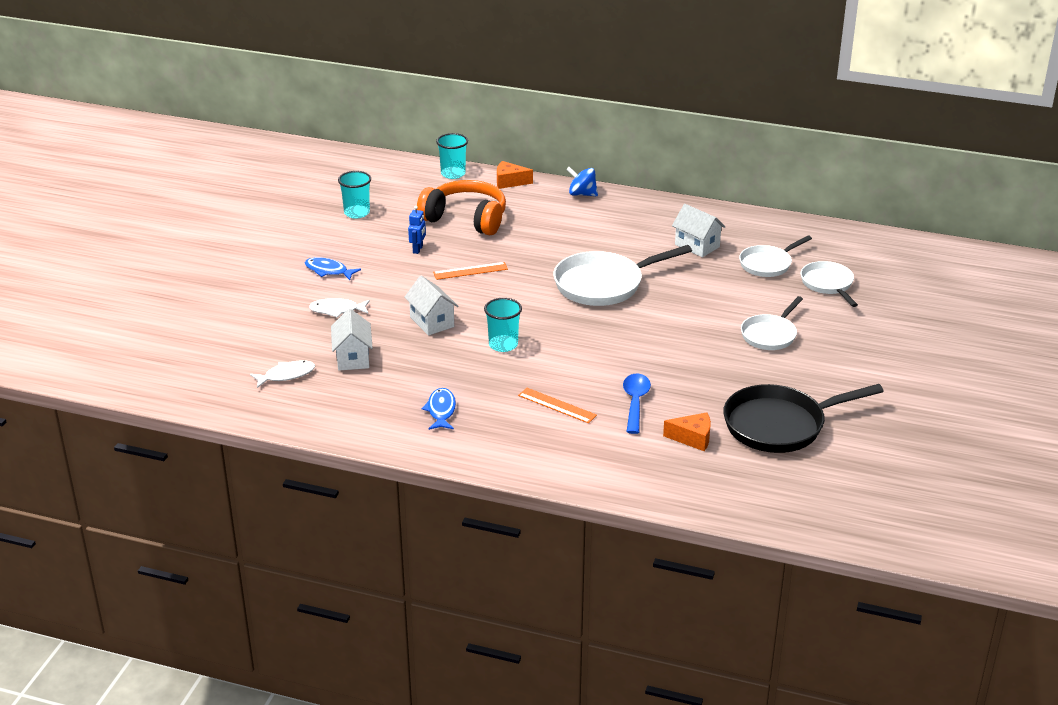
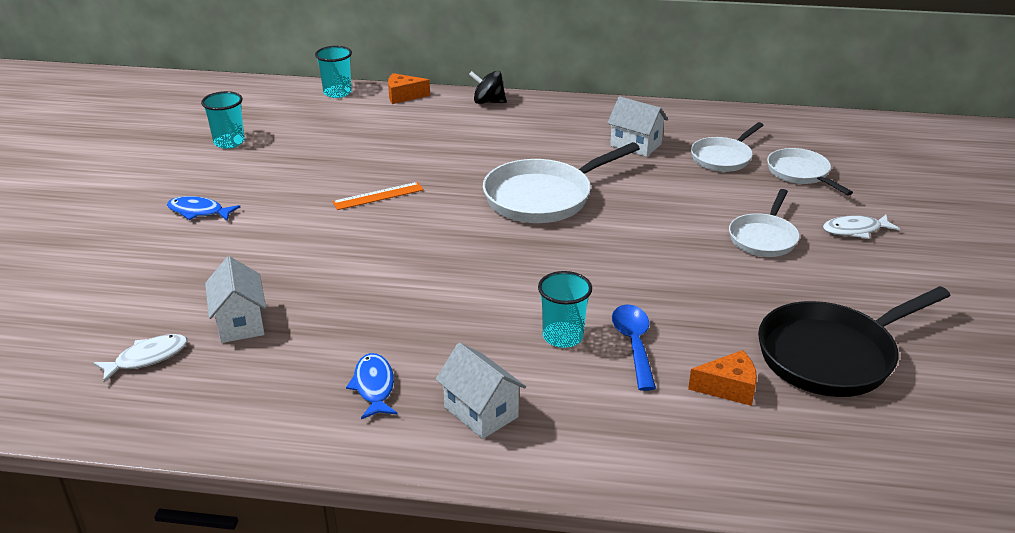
camera: 10 degrees left, 0 degrees up
(337, 310) = (213, 260): white fish -> white fish (855, 230)
(418, 249) = (309, 177): blue robot -> none
(432, 322) = (340, 263): white house -> white house (481, 412)
(466, 219) = (361, 138): orange headphones -> none
(503, 345) = (439, 284): turquoise cup -> turquoise cup (563, 336)
(557, 405) = (532, 360): orange ruler -> none
(582, 194) = (488, 102): blue spinning top -> black spinning top

